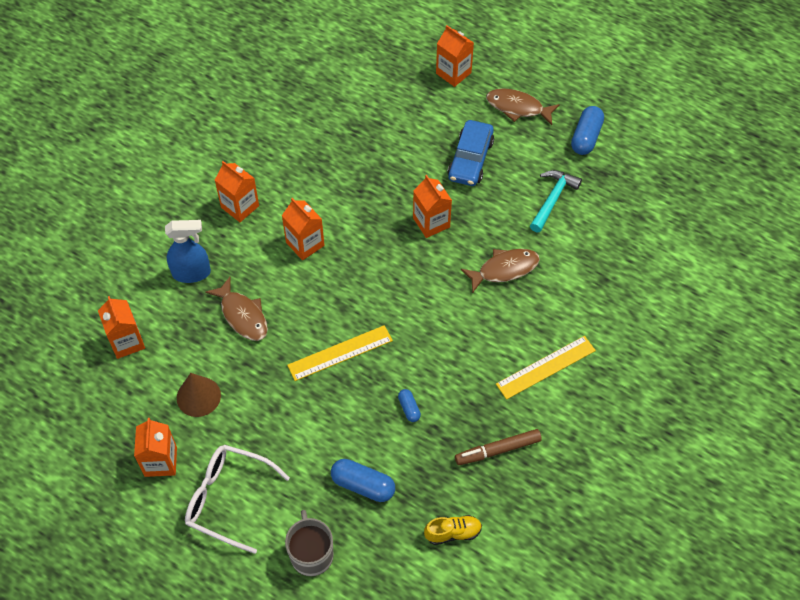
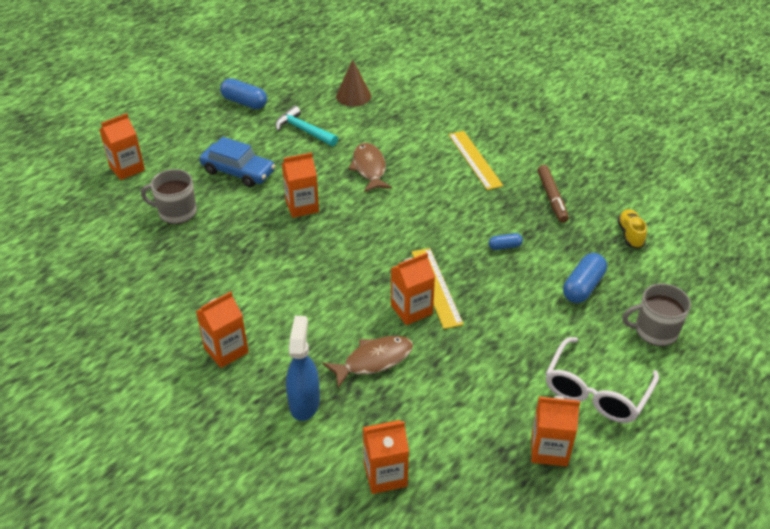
camera: 80 degrees left, 15 degrees down
(198, 396) = (470, 408): brown cone -> brown cone (353, 96)
(305, 244) = (296, 300): orange carton -> orange carton (411, 309)
(400, 127) = (176, 212): none -> grey mug
(518, 107) = (191, 135): brown fish -> none

